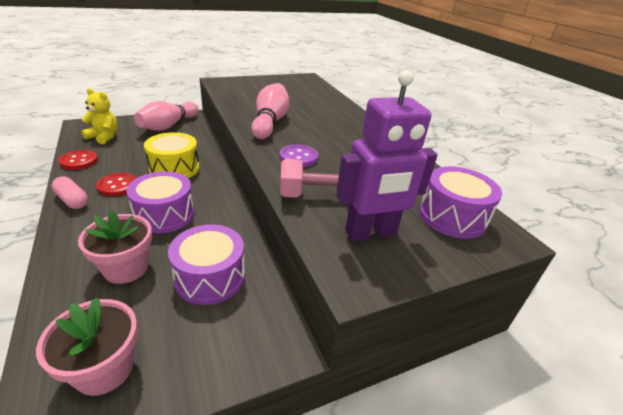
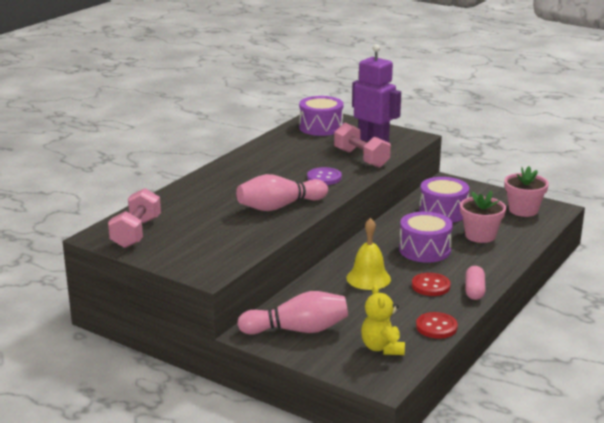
camera: 120 degrees left, 10 degrees down
(174, 168) = (368, 278): yellow drum -> yellow bell
(297, 83) = (136, 233): none -> pink dumbbell

